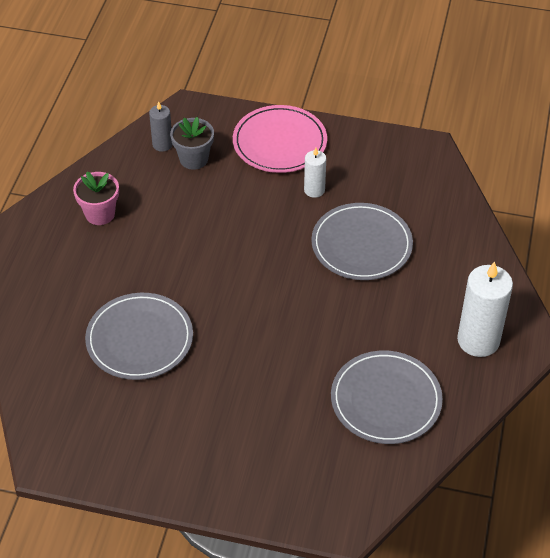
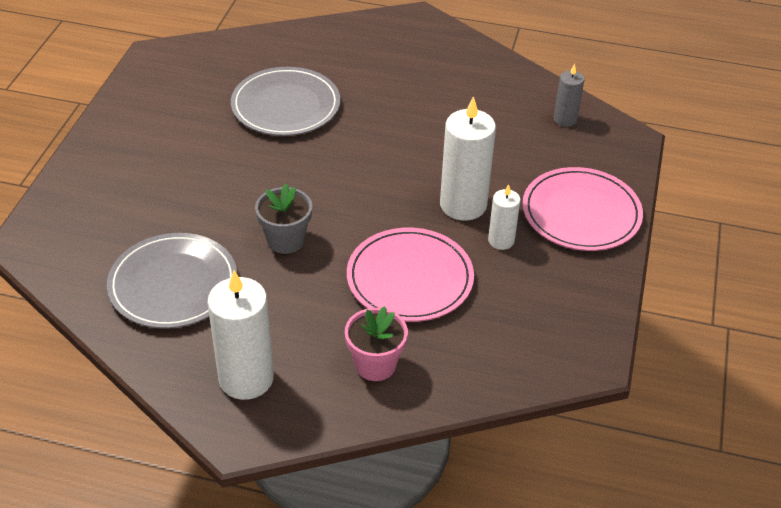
camera: 90 degrees right, 5 degrees down
(100, 214) = (456, 77): pink flower pot -> pink flower pot (375, 365)
(194, 159) = (544, 142): grey flower pot -> grey flower pot (285, 240)
(274, 212) = (463, 205): none -> white candle
(361, 245) = (410, 278): grey plate -> pink plate

